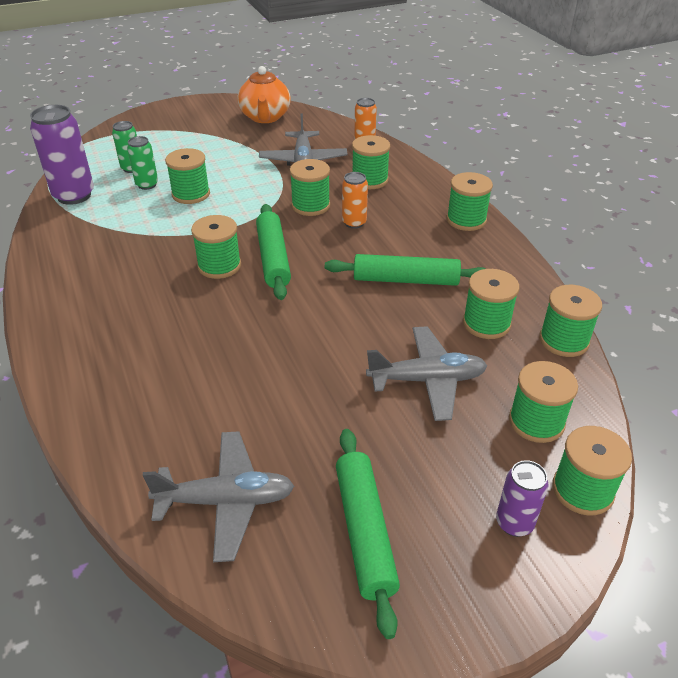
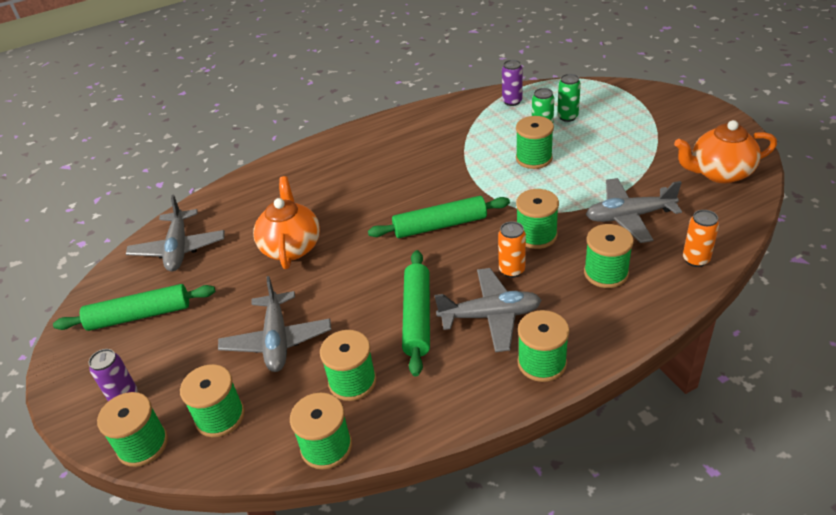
camera: 90 degrees right, 0 degrees up
(74, 195) = (512, 101): purple can -> purple can, size x0.56
(219, 266) = (424, 197): green spool -> none
(267, 373) = (291, 247): none -> orange teapot
(410, 239) = (490, 316): none -> grey plane

